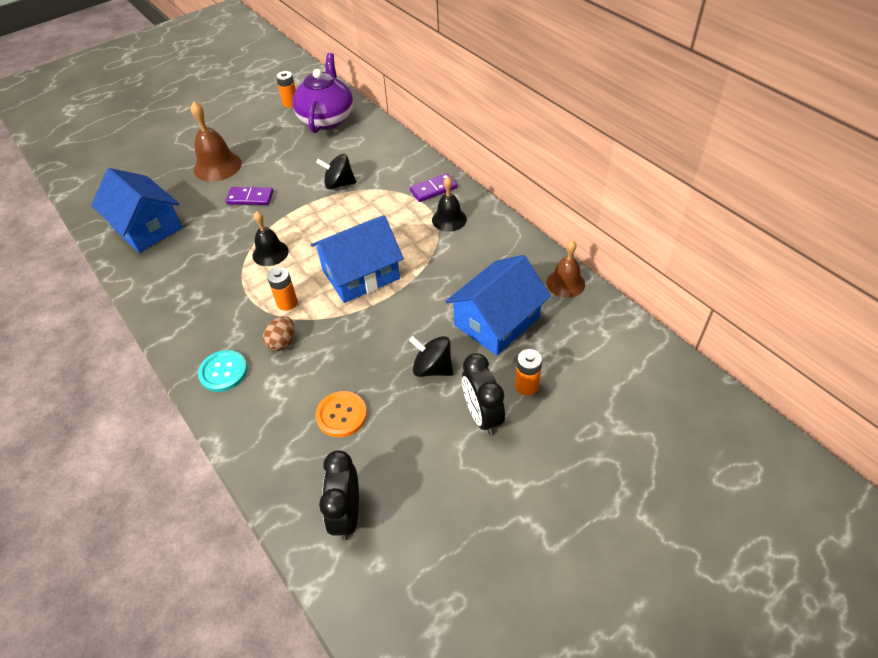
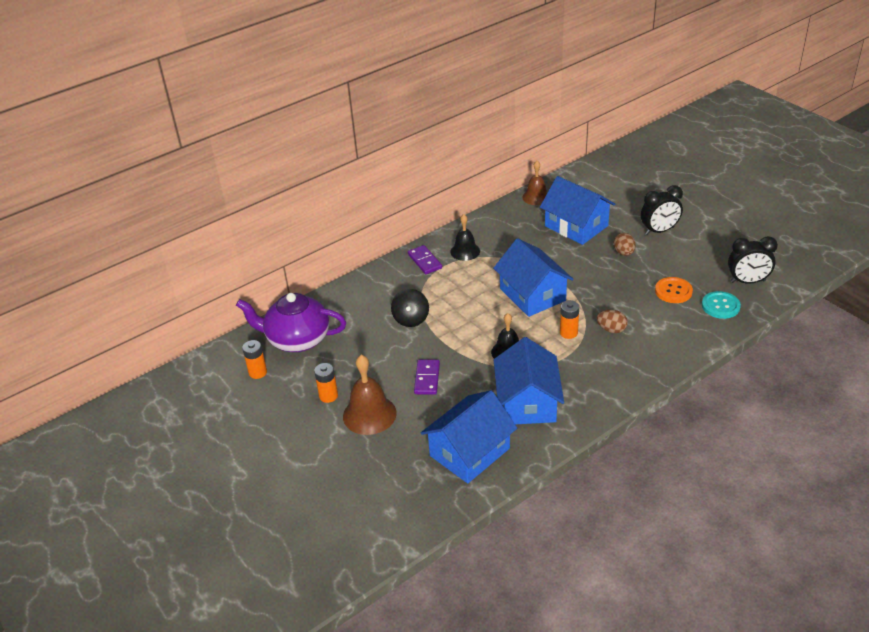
camera: 90 degrees left, 10 degrees down
(193, 266) = (527, 402): none -> blue house
(223, 372) = (647, 358): turquoise button -> turquoise button (720, 306)
(432, 368) = (624, 253): black spinning top -> brown egg
(526, 386) = (631, 214): orange battery -> orange battery (328, 396)

